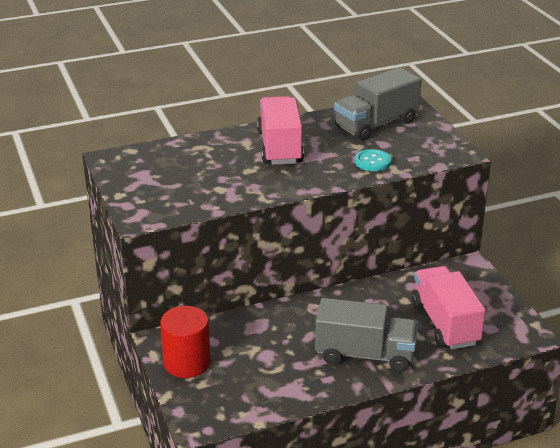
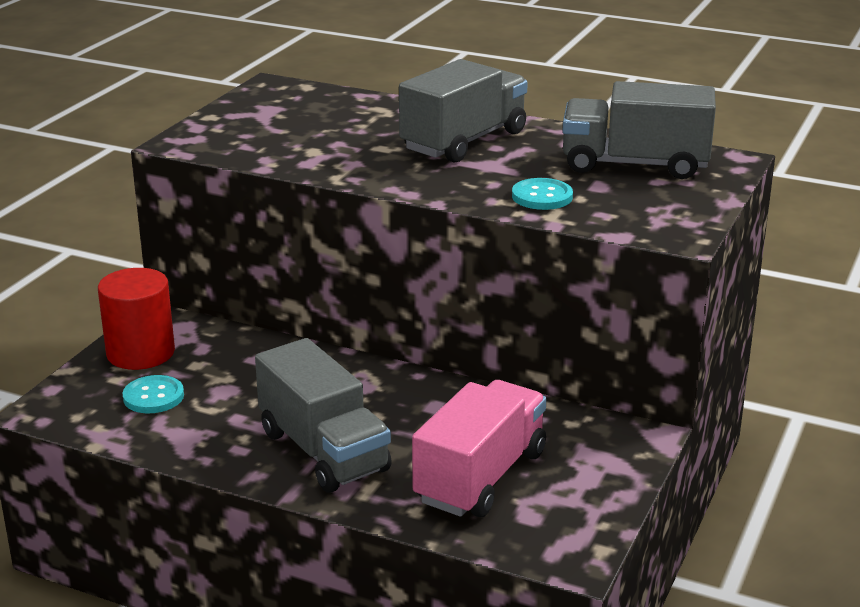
camera: 45 degrees right, 5 degrees down
(239, 380) = (153, 396): none -> turquoise button
(280, 147) = (464, 141): pink truck -> grey truck

